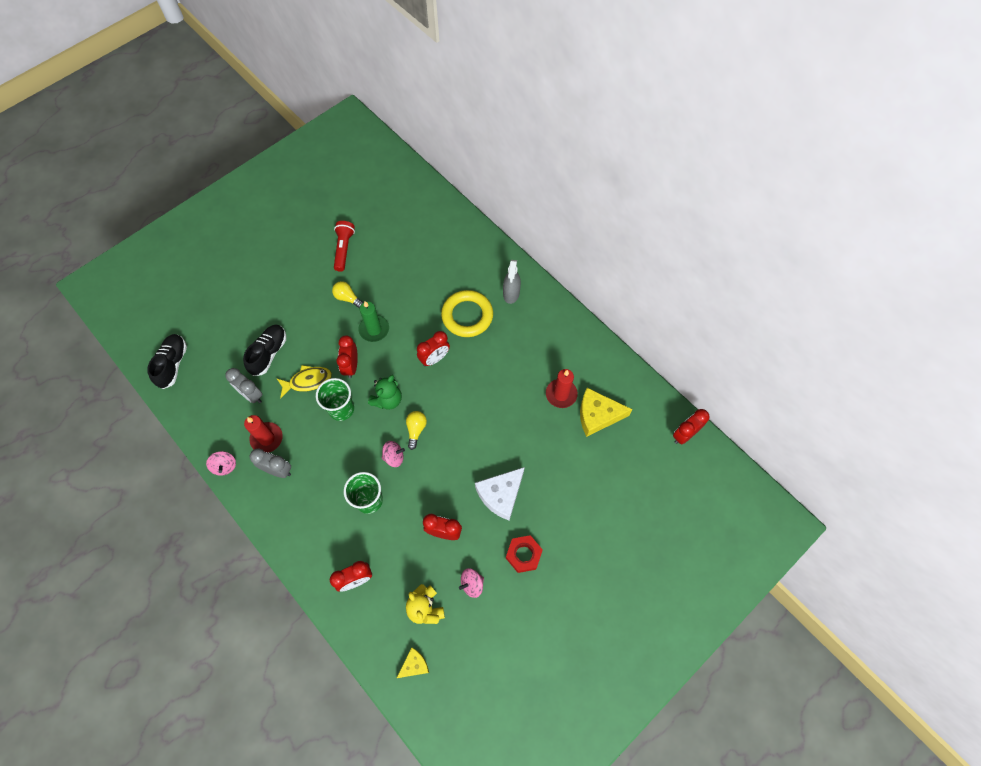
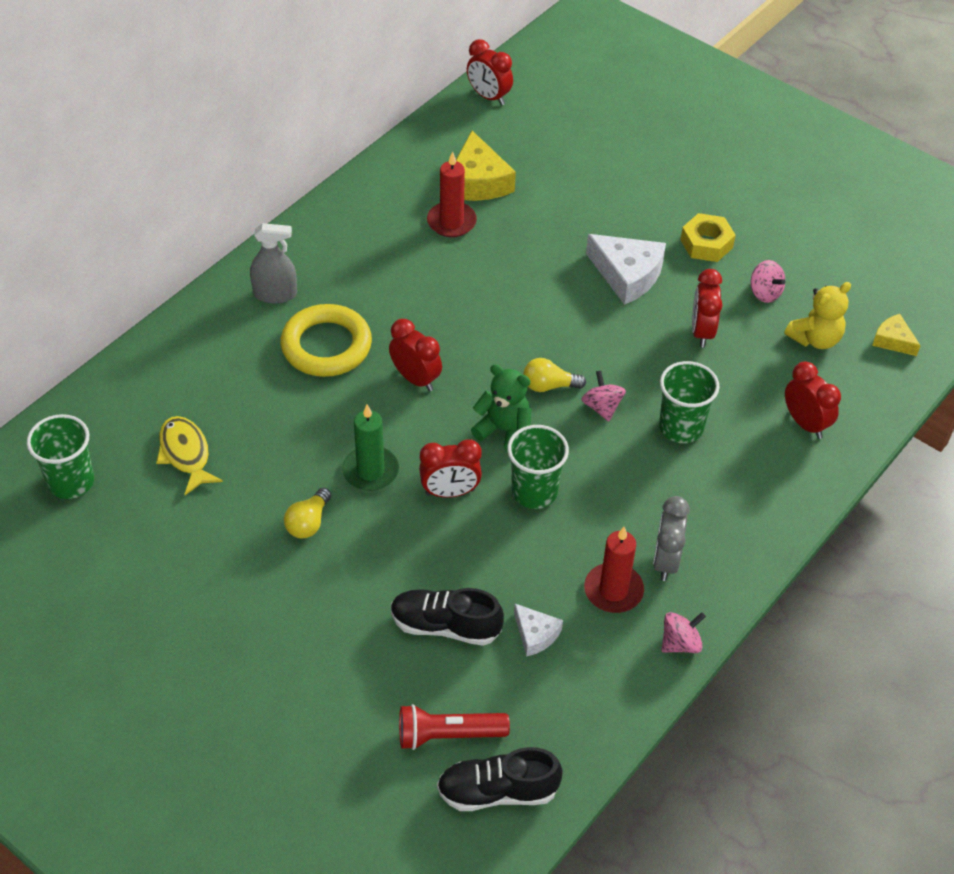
camera: 100 degrees left, 15 degrees down
(251, 395) = (535, 634): grey clock -> white cheese
(308, 381) = (491, 551): yellow fish -> yellow fish (186, 454)
(344, 249) = (196, 549): red flashlight -> red flashlight (448, 735)
(397, 200) = (71, 482): none -> green cup
(523, 555) = (706, 243): red nut -> yellow nut

